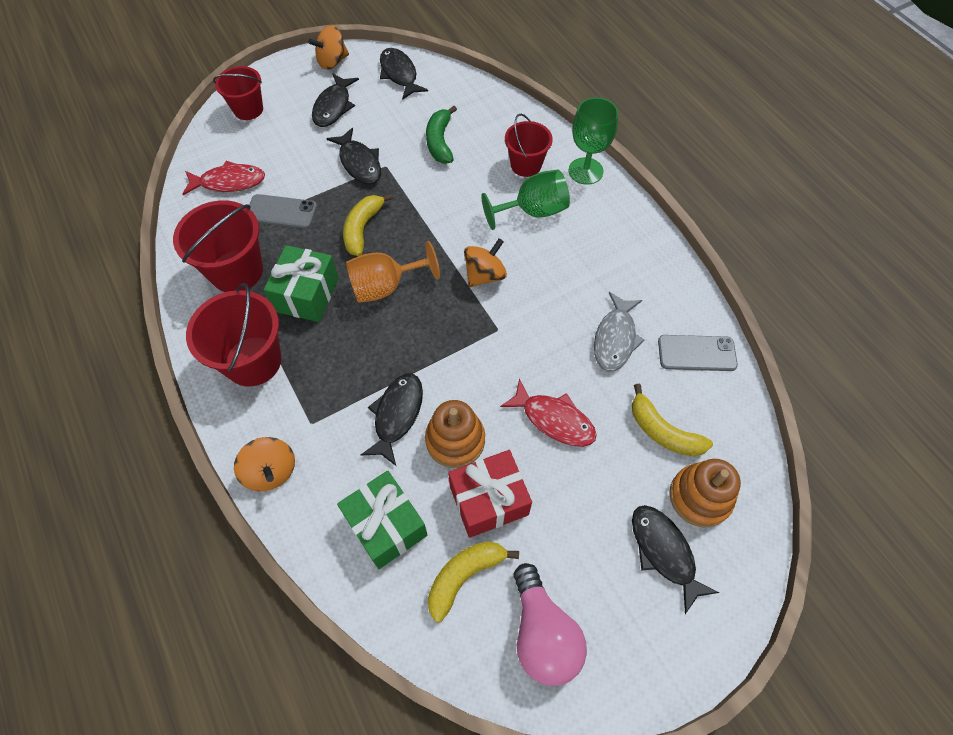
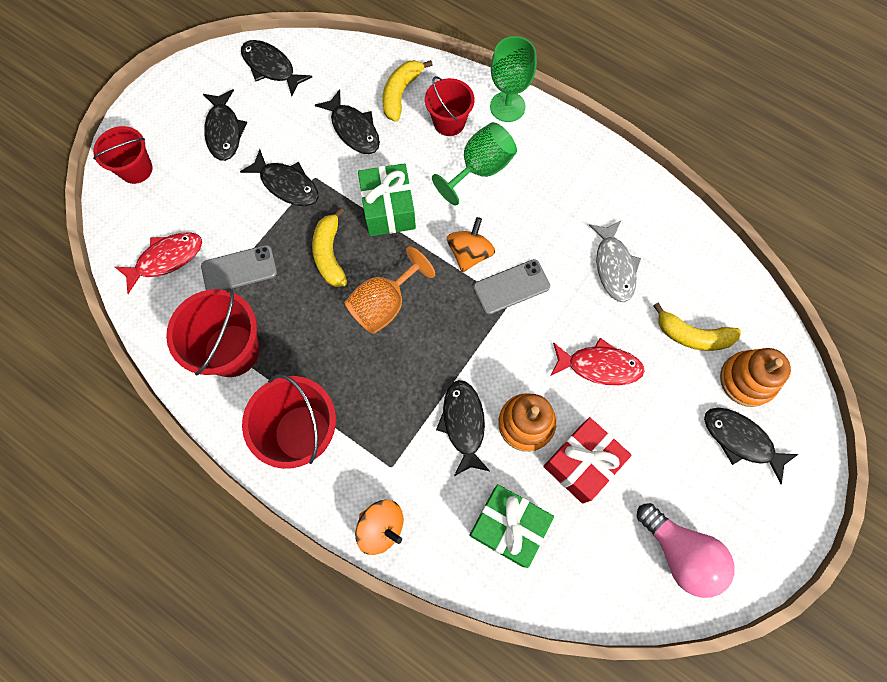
camera: 25 degrees left, 10 degrees up
(307, 294) = (315, 345): green gift -> green gift (388, 209)
(332, 62) = (193, 79): orange spinning top -> none
(440, 142) = (353, 129): green banana -> black fish
(464, 576) = (595, 538): yellow banana -> yellow banana (401, 93)
(696, 353) = (687, 251): grey phone -> grey phone (511, 287)

